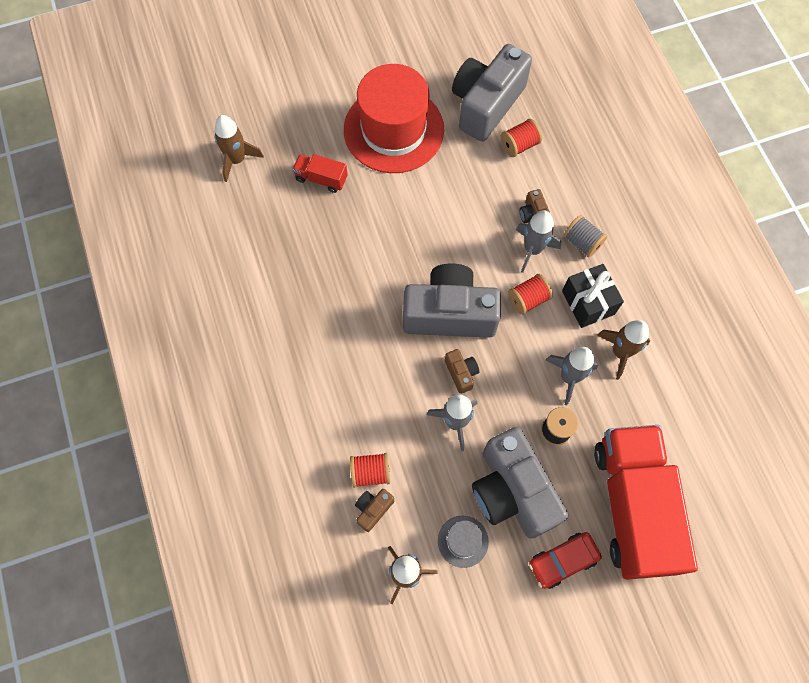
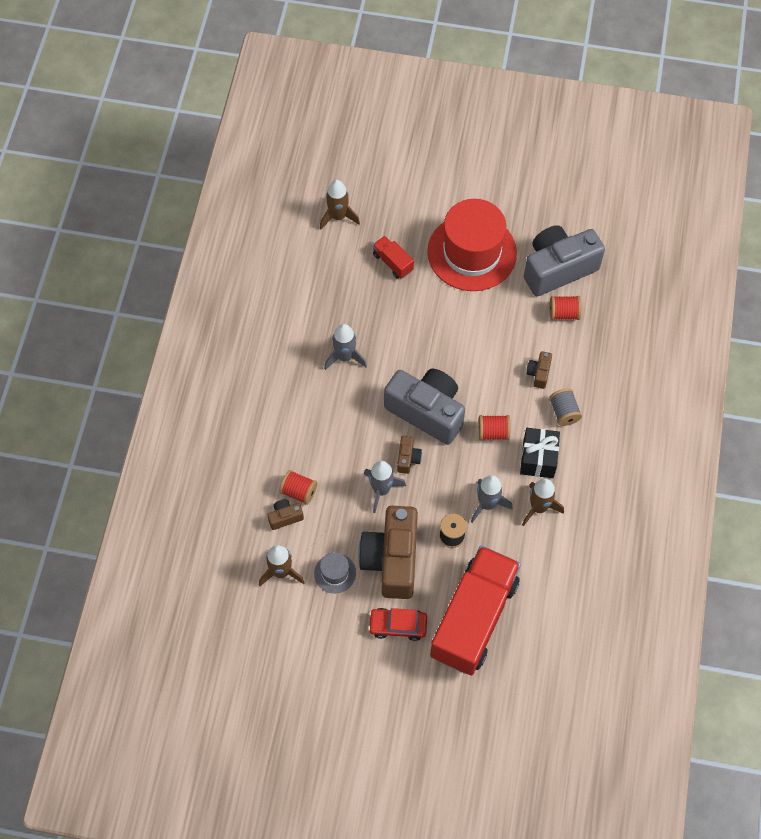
camera: 30 degrees right, 5 degrees down
(512, 491) = (392, 560): grey camera -> brown camera
(532, 249) = (521, 398): grey rocket -> grey rocket (345, 357)

